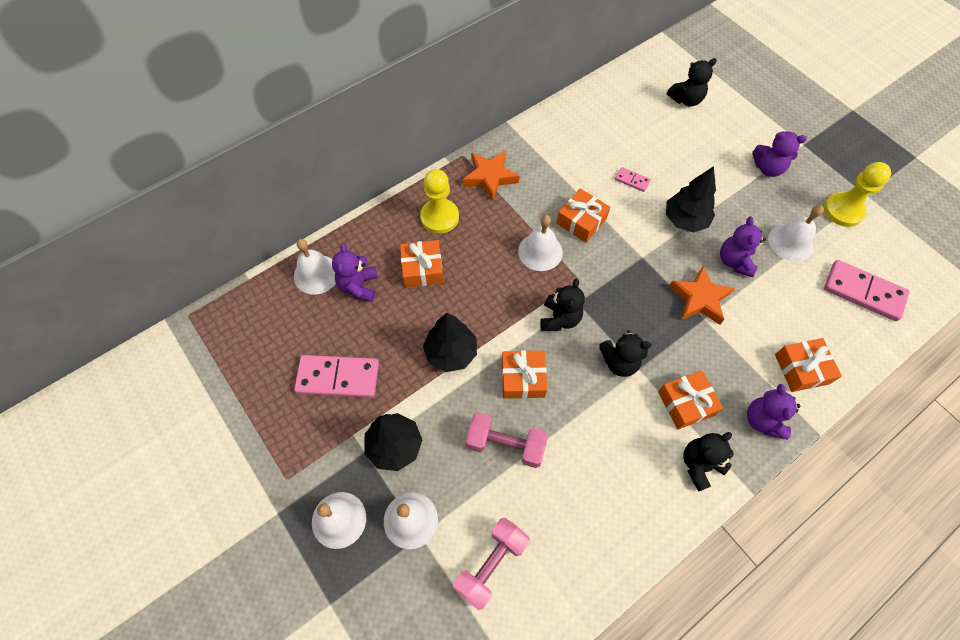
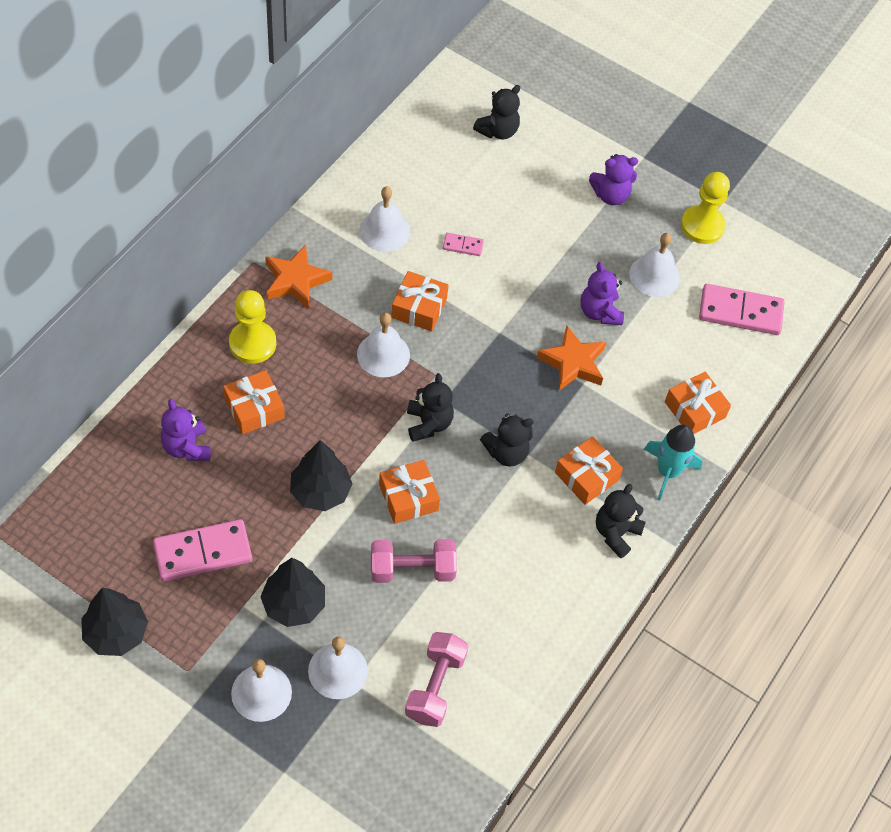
camera: 25 degrees left, 5 degrees down
(316, 274) = (130, 446): white bell -> white bell (384, 231)
(685, 220) = (534, 278): black tree -> black tree (116, 633)
(763, 420) = (667, 472): purple teddy bear -> turquoise rocket

